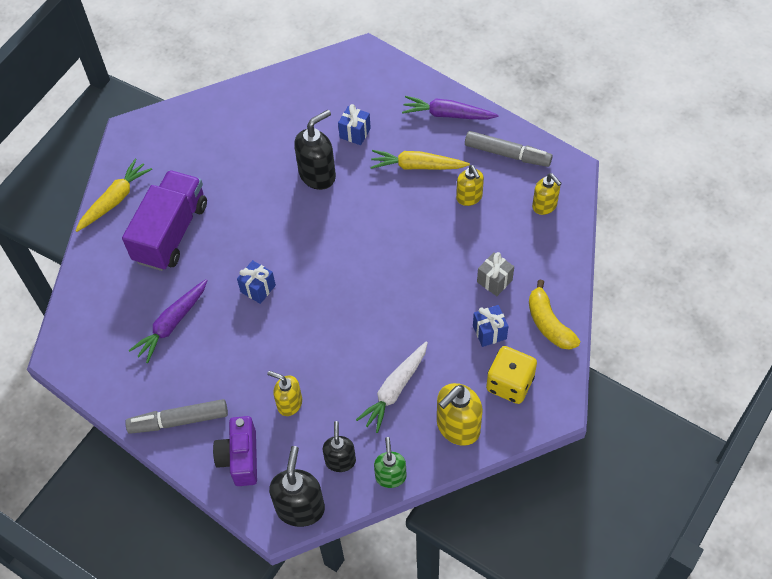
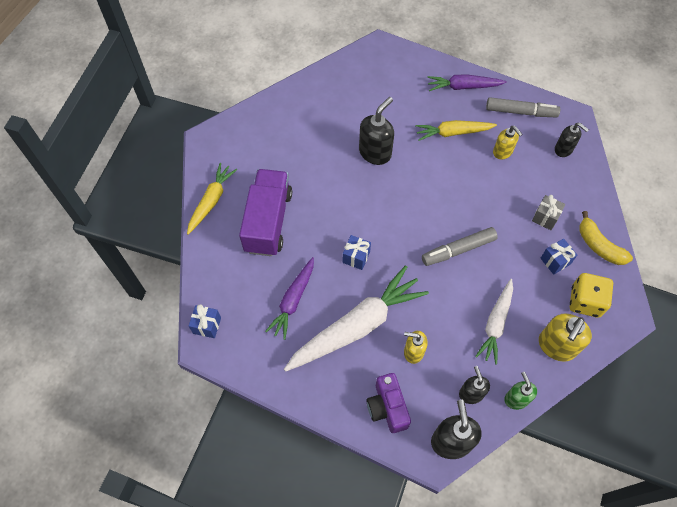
camera: 15 degrees left, 5 degrees up
(179, 420) = (325, 384): grey marker -> grey marker (458, 250)
(235, 364) = (357, 325): none -> white carrot
(355, 133) = (394, 113): blue gift -> blue gift (207, 325)
(544, 206) = (563, 149): yellow soap dispenser -> black soap dispenser

